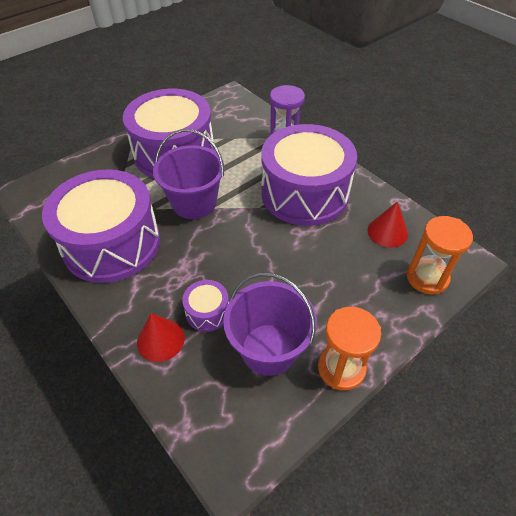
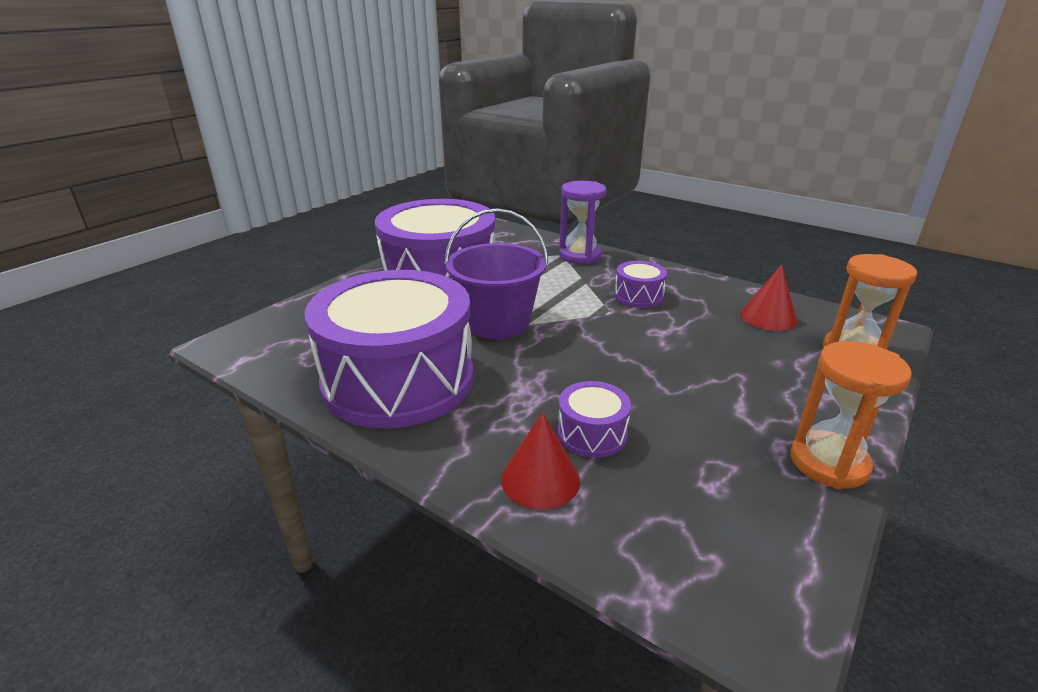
camera: 15 degrees left, 20 degrees down
(269, 349) = (711, 460): purple bucket -> none
(305, 193) = (638, 296): purple drum -> purple drum, size x0.41

